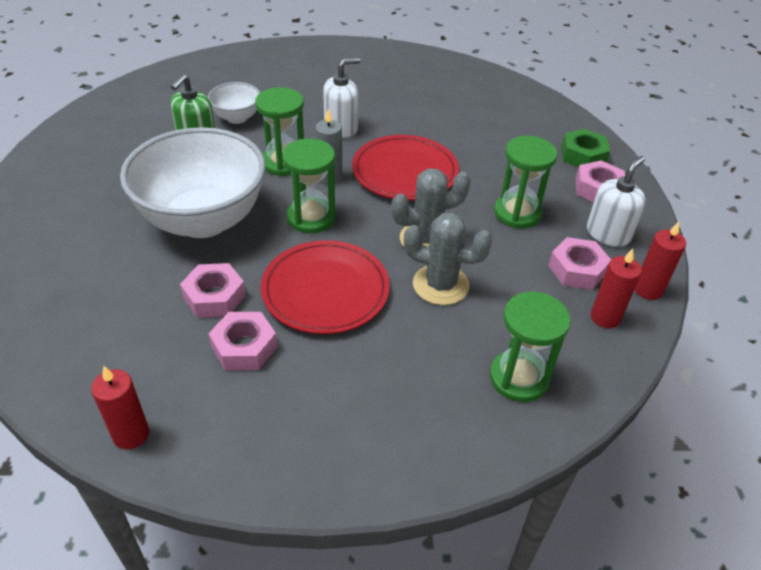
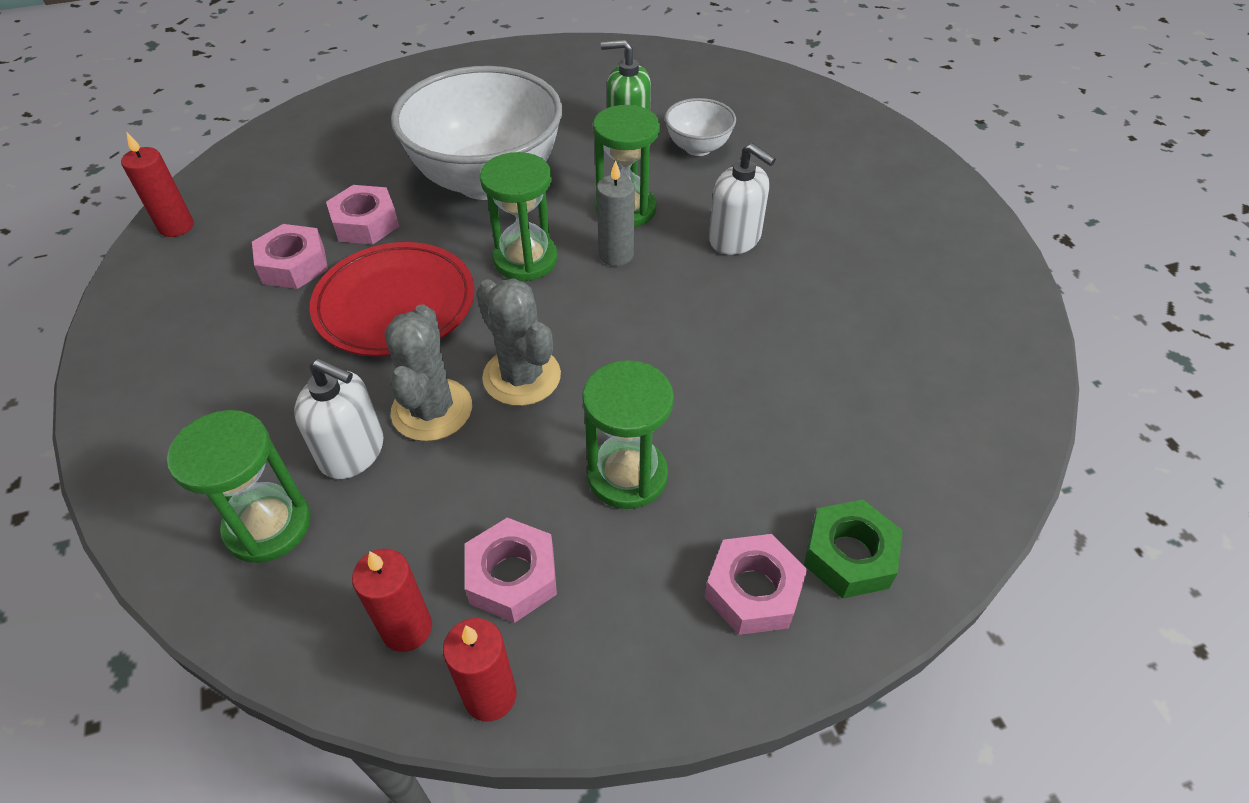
camera: 75 degrees right, 5 degrees up
(405, 172) = (666, 324): red plate -> none
(608, 234) = (624, 618): white soap dispenser -> white soap dispenser (352, 452)

